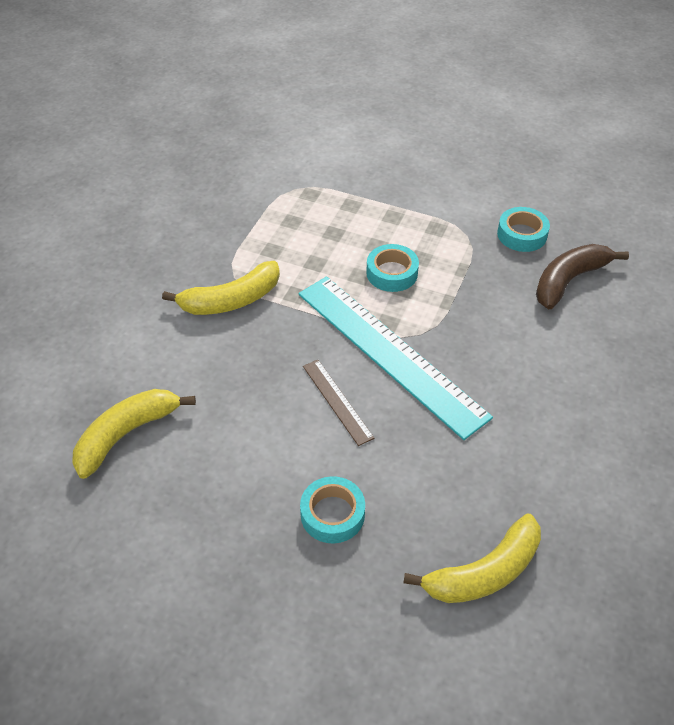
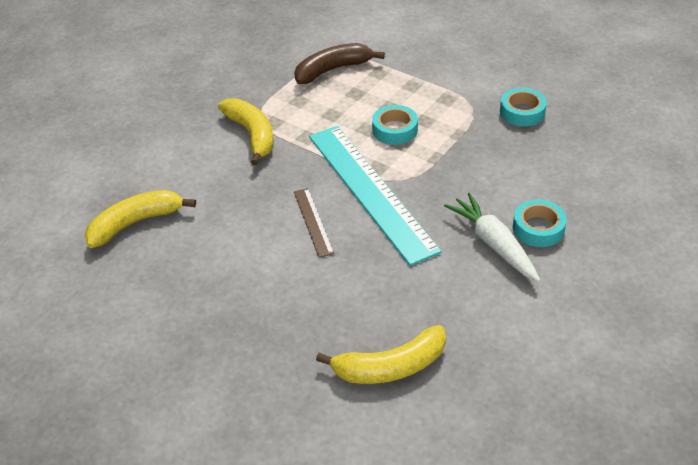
camera: 15 degrees right, 5 degrees down
(231, 300) = (252, 135): yellow banana -> yellow banana turned 105 degrees counterclockwise
(332, 514) = (279, 304): turquoise tape -> turquoise tape (538, 228)
(545, 399) = (493, 244): none -> white carrot
(569, 280) = (551, 153): brown banana -> brown banana (333, 70)

